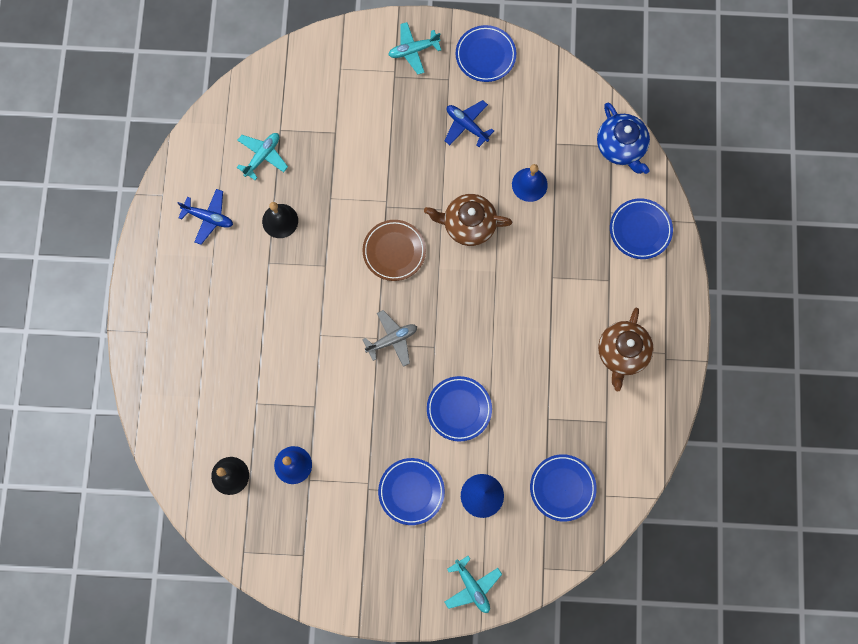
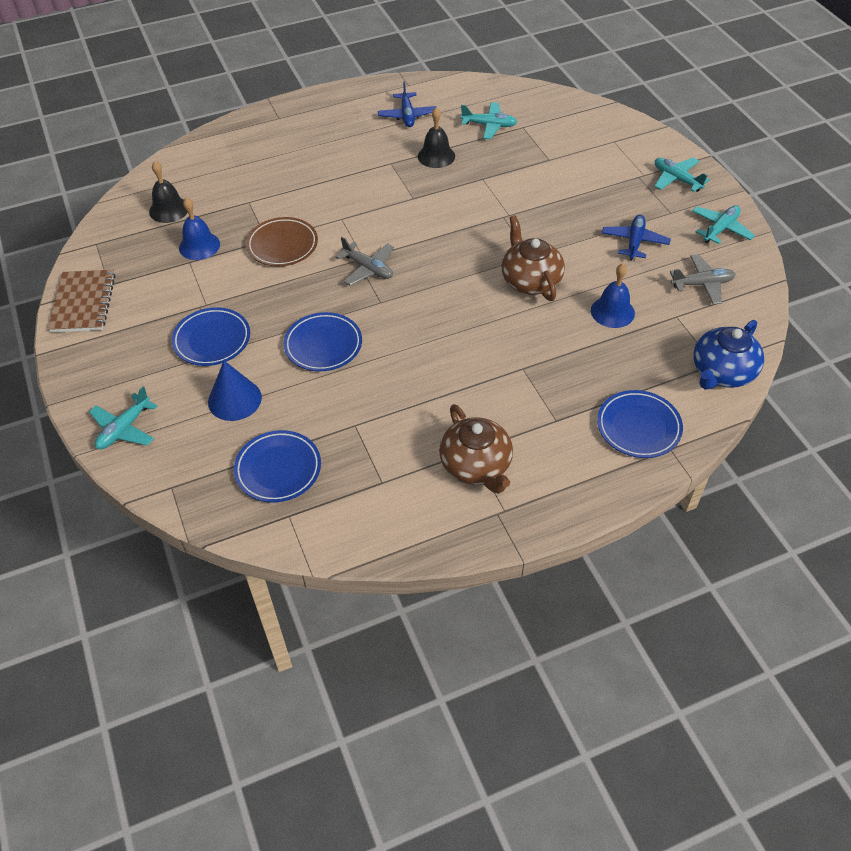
camera: 65 degrees right, 25 degrees down
(315, 582) = (83, 303): none -> brown notebook
(394, 251) = (461, 238): brown plate -> brown plate (282, 245)
(485, 55) = (720, 229): blue plate -> turquoise plane
(534, 106) = (702, 284): none -> grey plane
(622, 353) = (476, 466): brown teapot -> brown teapot turned 105 degrees counterclockwise

